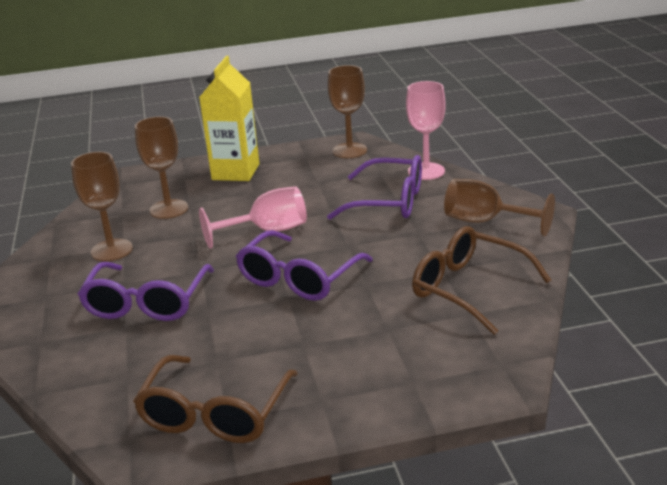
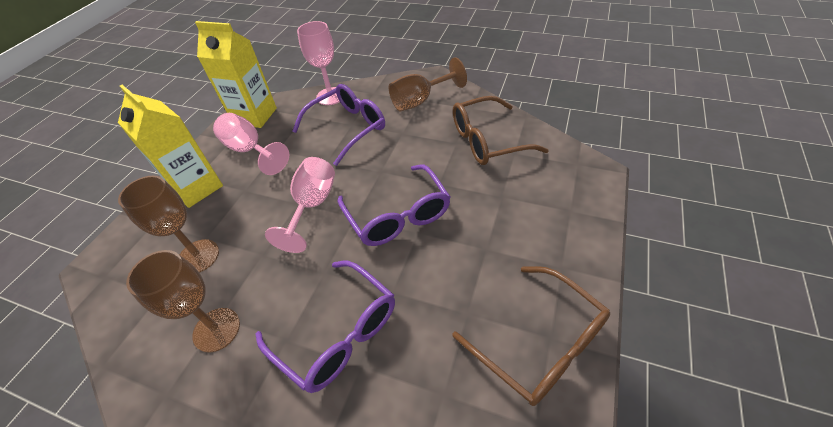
camera: 55 degrees left, 20 degrees up
(303, 171) = (250, 150): none -> pink goblet
(349, 150) = (255, 116): brown goblet -> yellow carton

